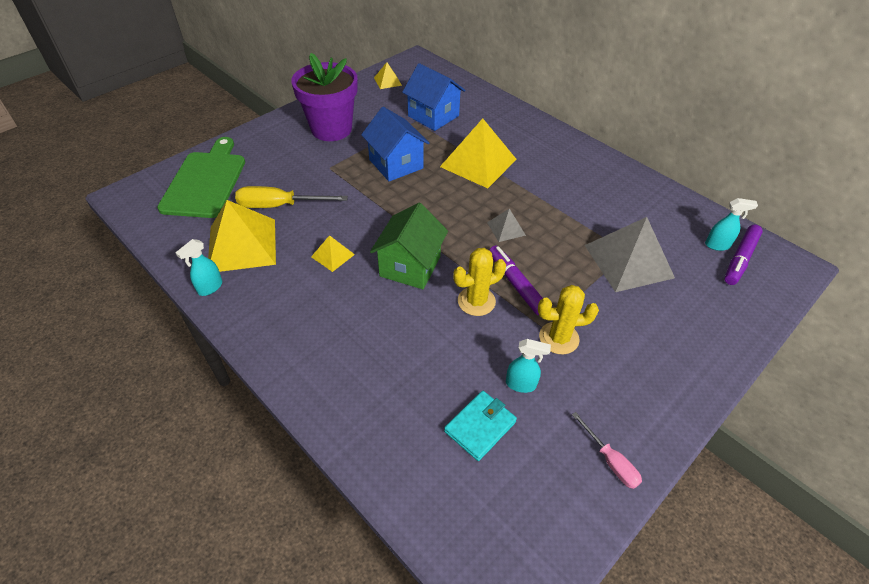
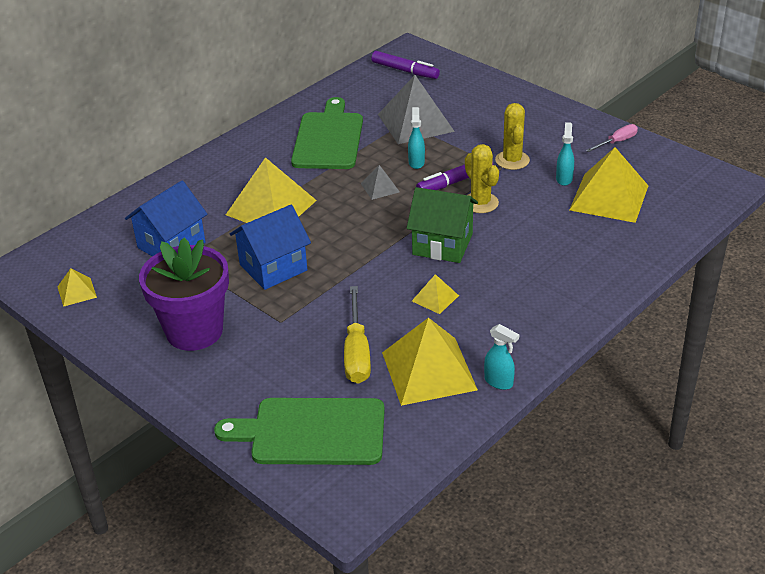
camera: 90 degrees left, 10 degrees down
(480, 427) = (609, 197): turquoise wallet -> yellow pyramid
(590, 197) = (328, 138): none -> green cutting board
(717, 245) = (389, 79): turquoise spray bottle -> turquoise spray bottle (416, 162)

